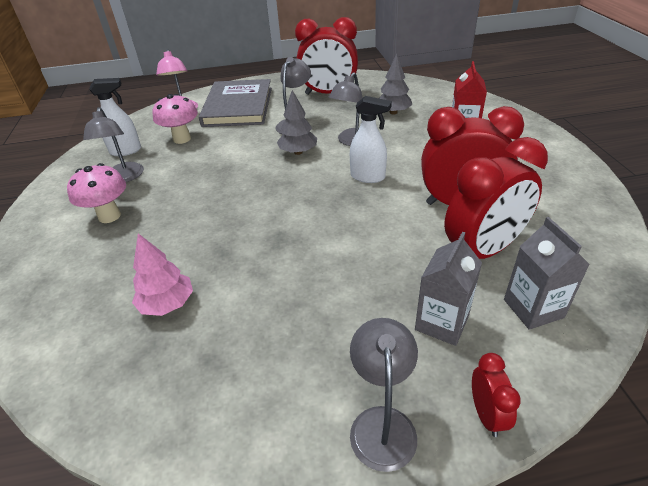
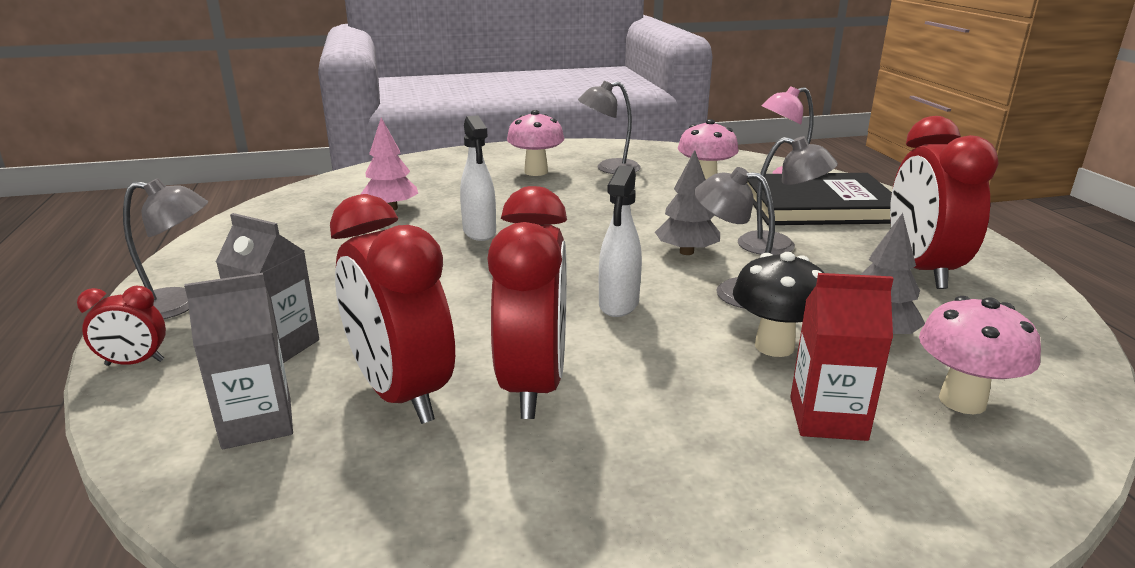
camera: 85 degrees right, 15 degrees down
(126, 151) = (667, 162): white spray bottle -> white spray bottle (479, 232)
(238, 106) = (818, 206): grey book -> black book
(407, 136) = (774, 346): none -> black mushroom
(442, 104) = (962, 401): none -> pink mushroom

